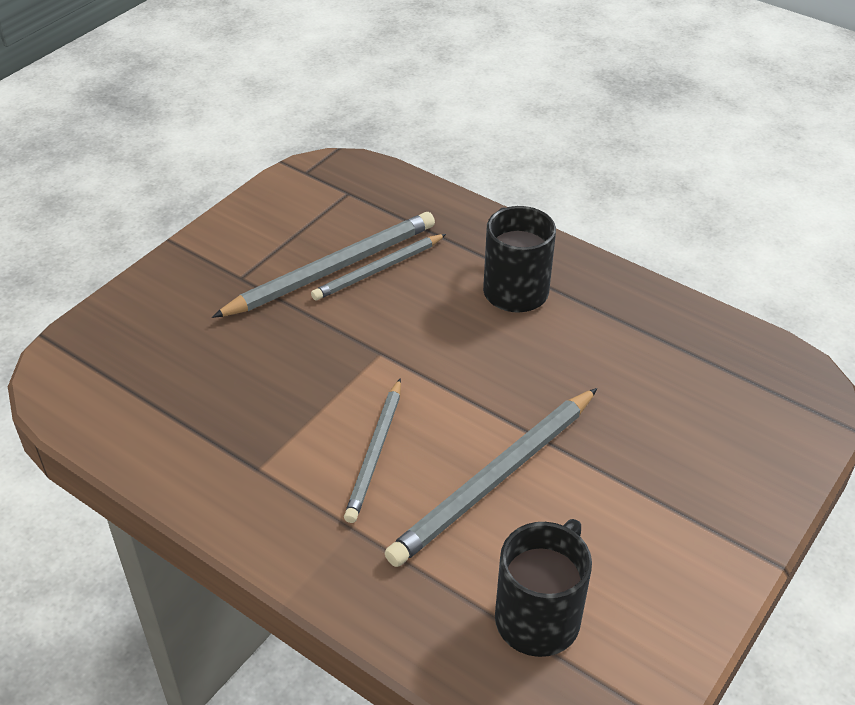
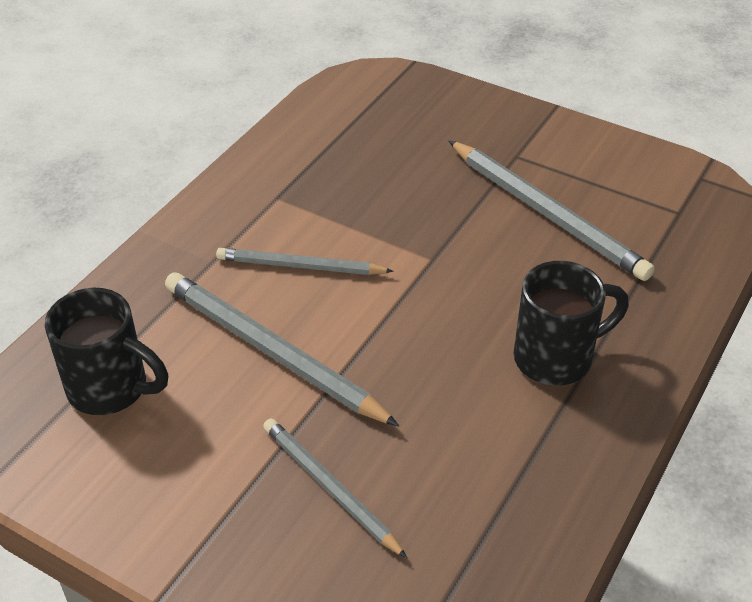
camera: 85 degrees right, 0 degrees up
(378, 270) = (556, 246): grey pencil -> grey pencil (330, 488)

